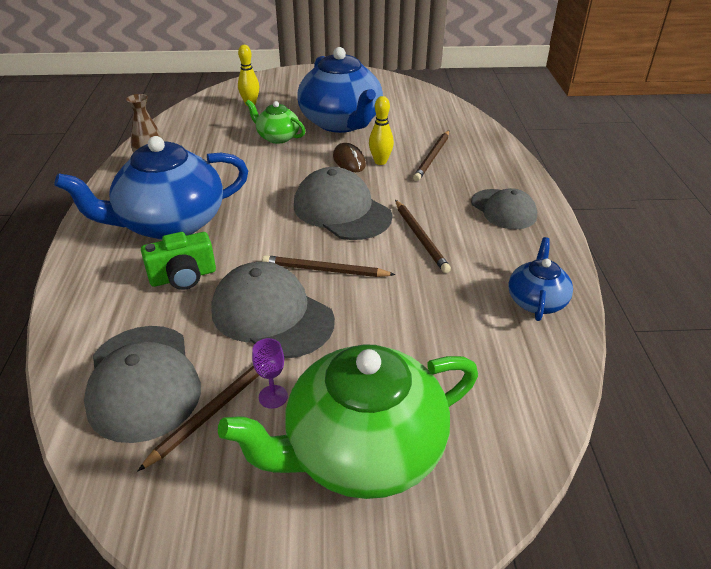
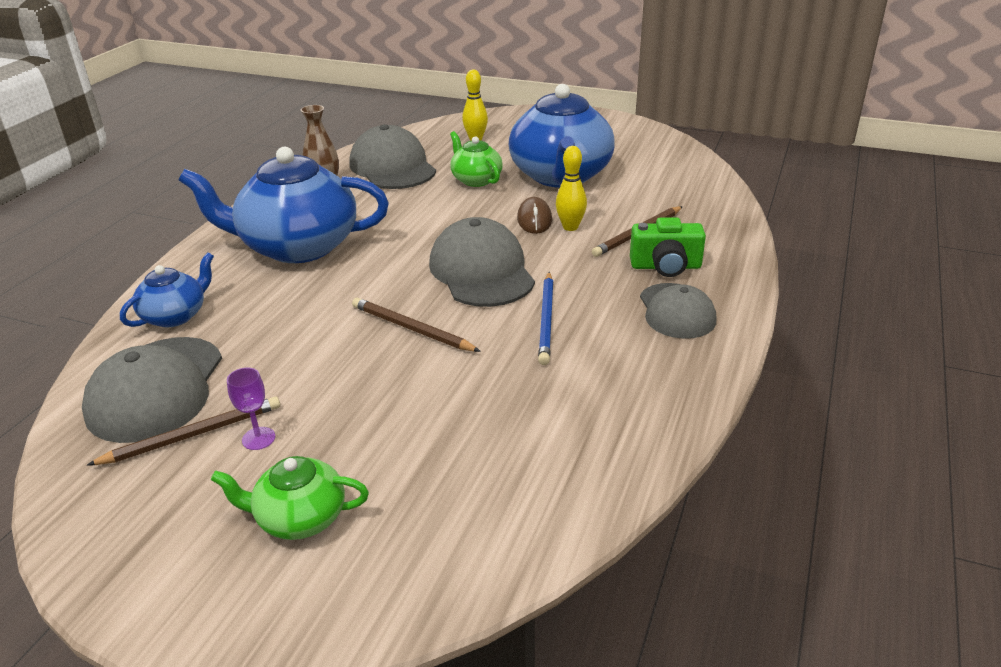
camera: 25 degrees right, 5 degrees down
(183, 277) = (268, 301): green camera -> green camera (665, 266)
(272, 315) = (321, 360): grey cap -> grey cap (392, 167)
(362, 451) = (300, 518): green teapot -> green teapot, size x0.50
(420, 237) = (546, 320): brown pencil -> blue pencil
(536, 301) = (627, 424): blue teapot -> blue teapot (175, 316)

